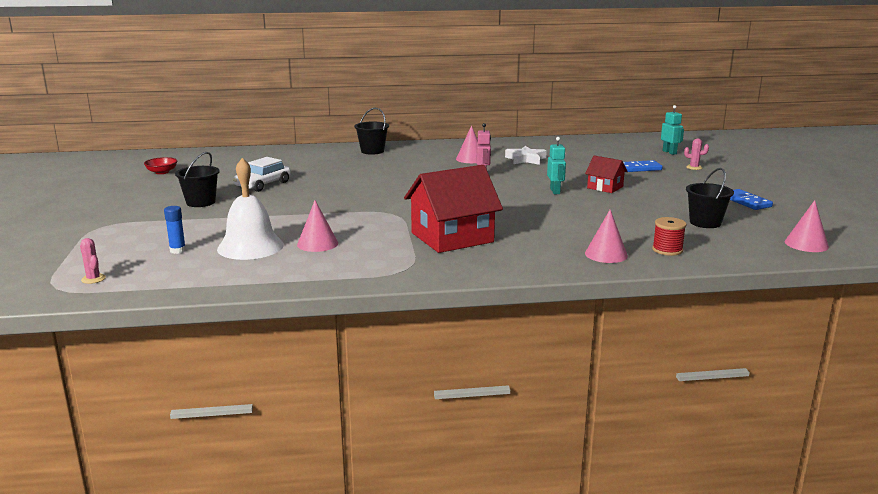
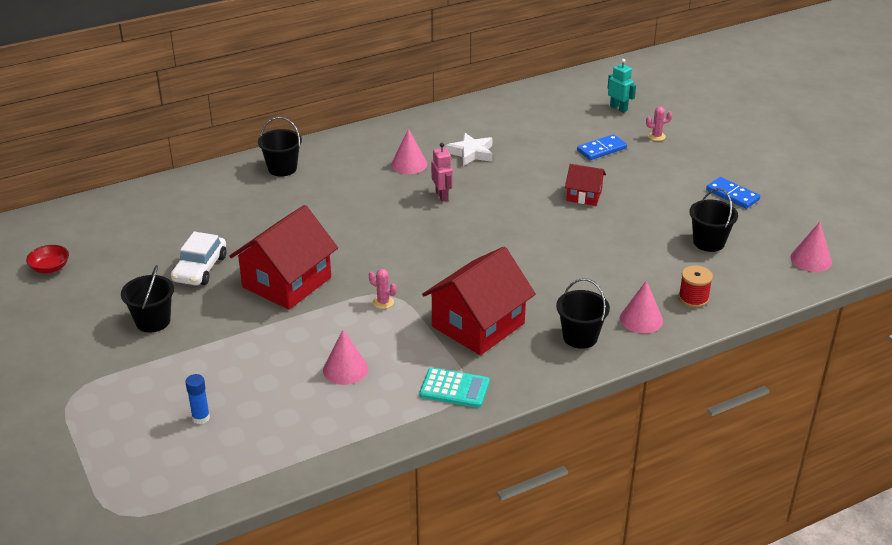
camera: 20 degrees left, 15 degrees up
(93, 279) = (148, 489): pink cactus -> pink cactus (383, 302)
(250, 246) = (276, 391): white bell -> none
(319, 198) = (287, 282): none -> red house
(398, 267) = (454, 389): none -> turquoise calculator
(539, 256) = (580, 337): none -> black bucket
(555, 191) = (537, 214): turquoise robot -> none

